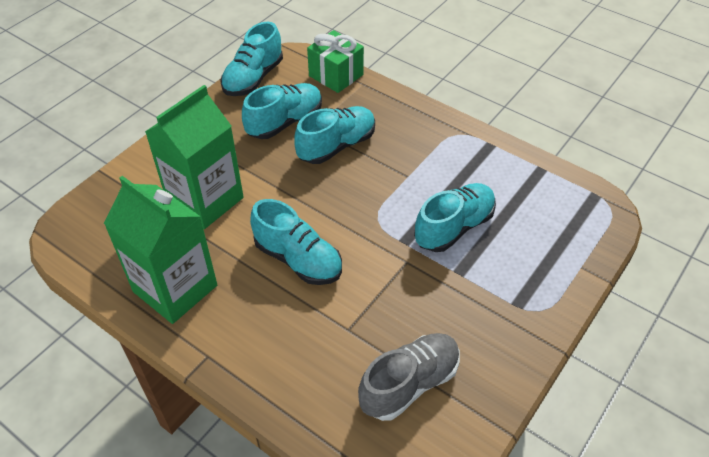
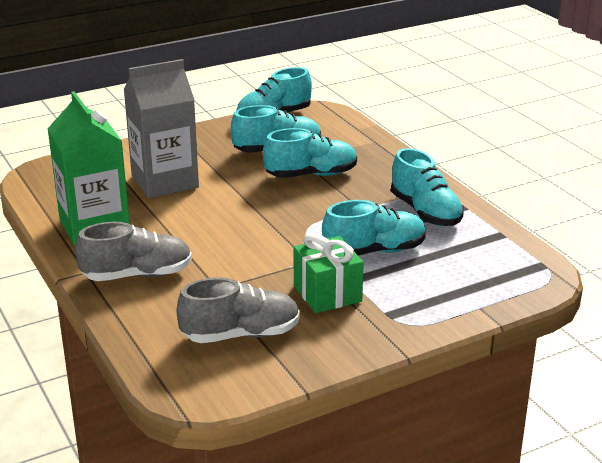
camera: 25 degrees right, 20 degrees down
(205, 200) = (165, 182): green carton -> grey carton
(262, 341) = (137, 275): none -> grey shoe
(298, 259) = (212, 235): turquoise shoe -> turquoise shoe (425, 212)
(336, 75) = (352, 130): green gift -> green gift (327, 293)

